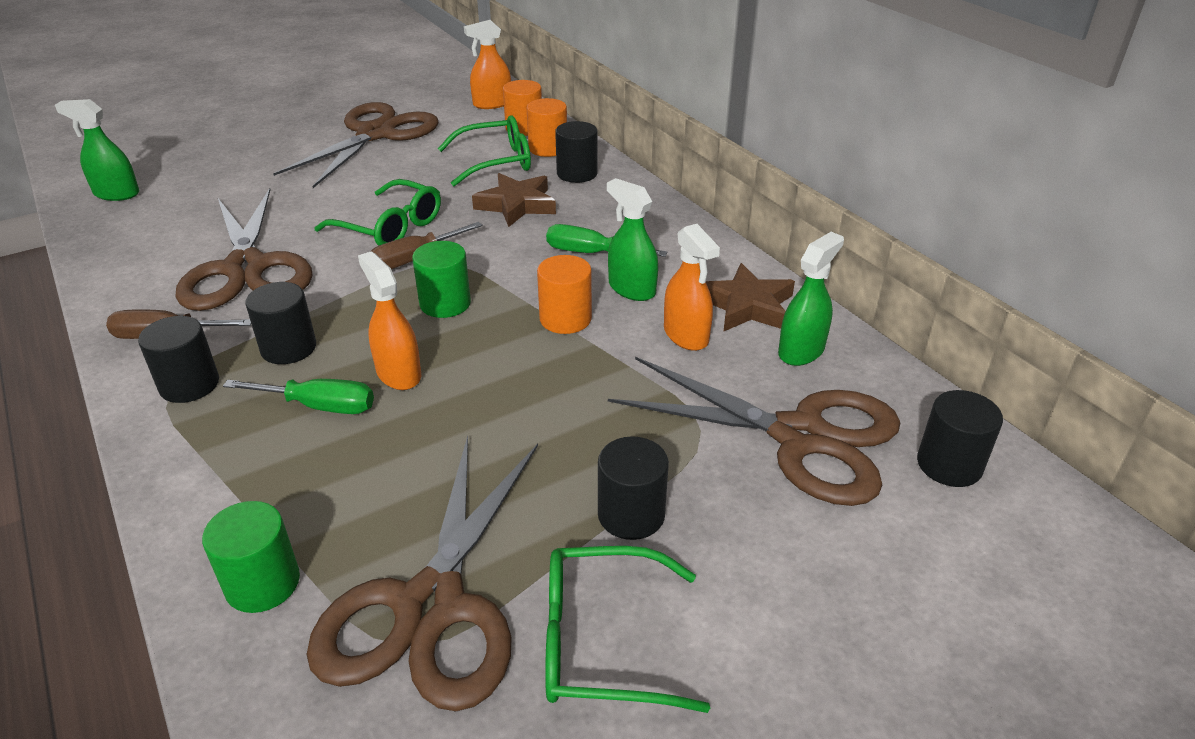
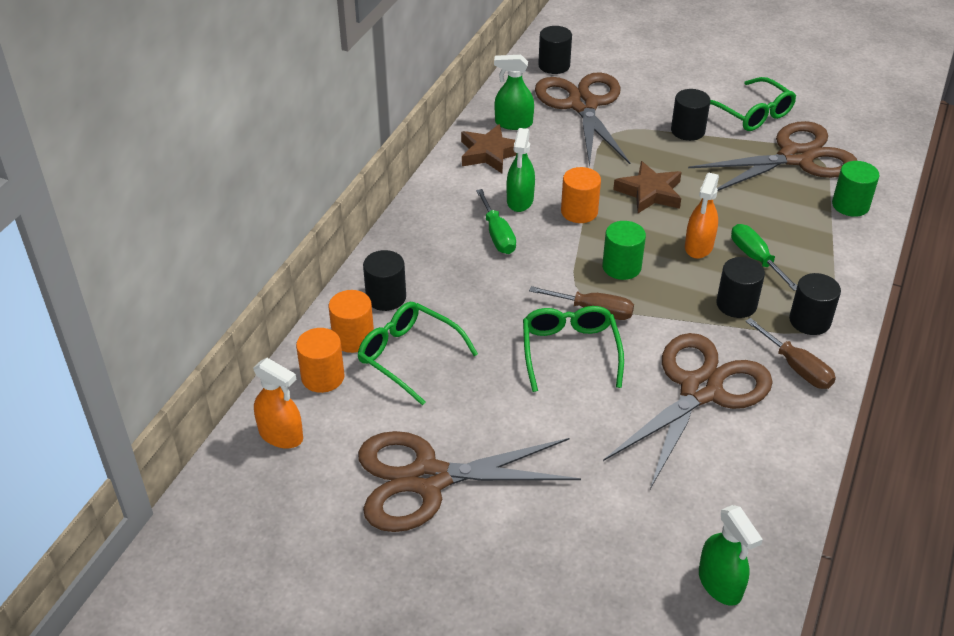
camera: 125 degrees left, 5 degrees up
(516, 205) = (469, 303): brown star -> brown star (650, 192)
(686, 335) = (543, 163): orange spray bottle -> none

